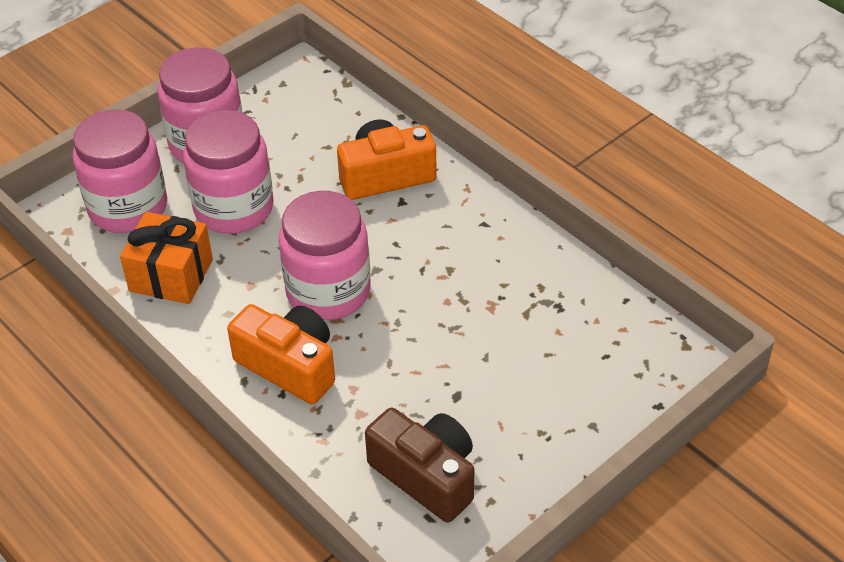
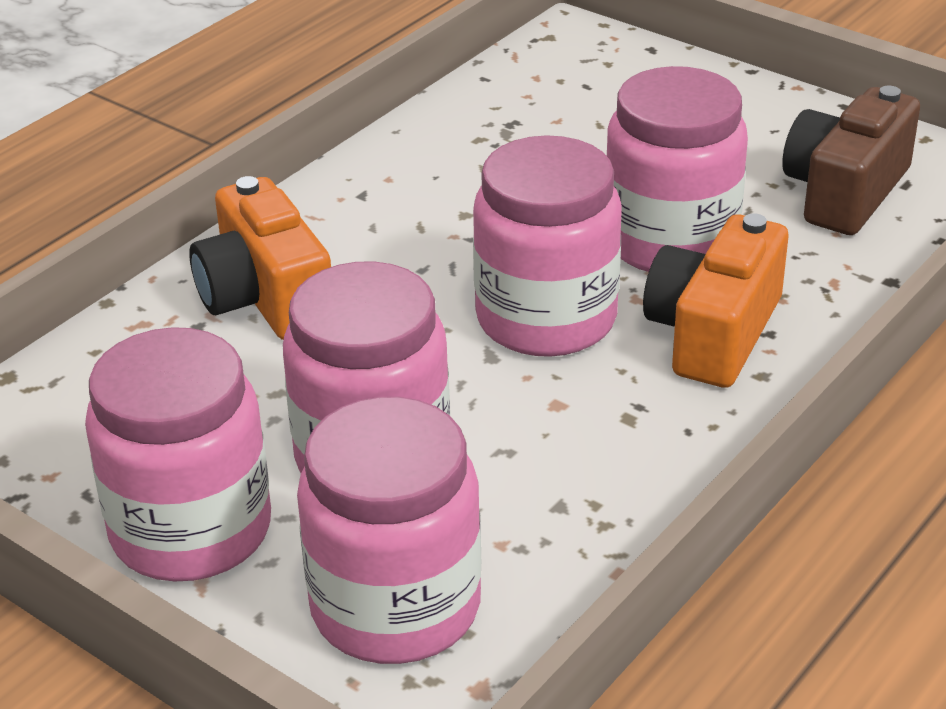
camera: 100 degrees left, 10 degrees down
(171, 275) = (563, 504): orange gift -> none
(391, 364) = (670, 242): none -> pink jar

